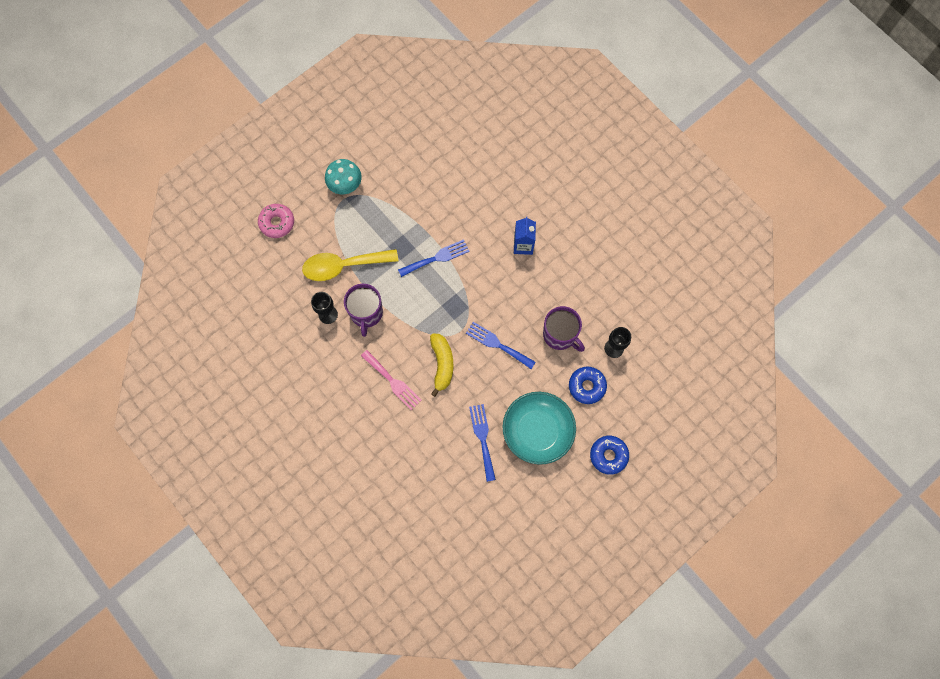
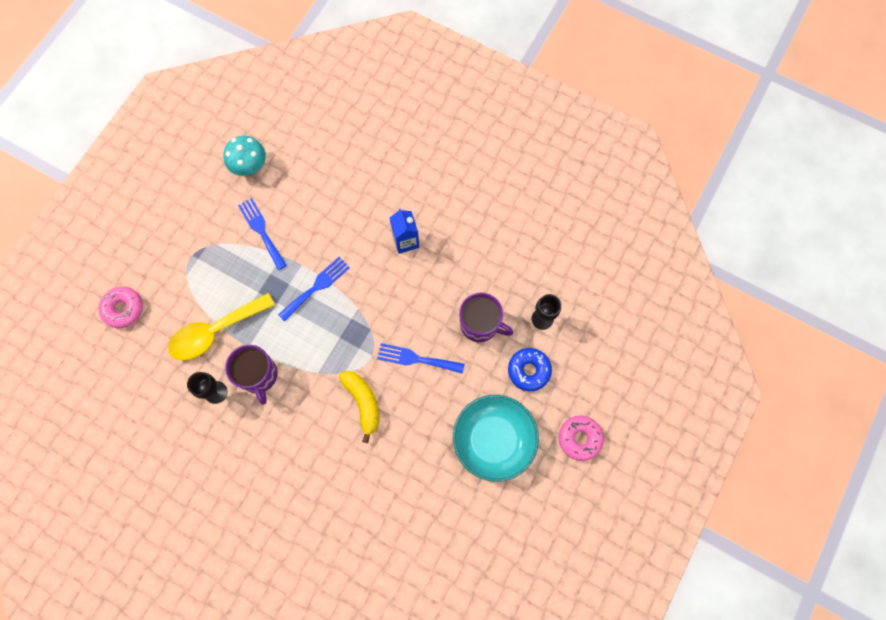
camera: 20 degrees left, 0 degrees up
(345, 185) = (187, 241): turquoise mushroom -> turquoise mushroom (250, 166)
(393, 382) = (315, 442): pink fork -> none
(482, 438) = (437, 470): blue fork -> blue fork (261, 231)
(608, 455) = (579, 438): blue donut -> pink donut

